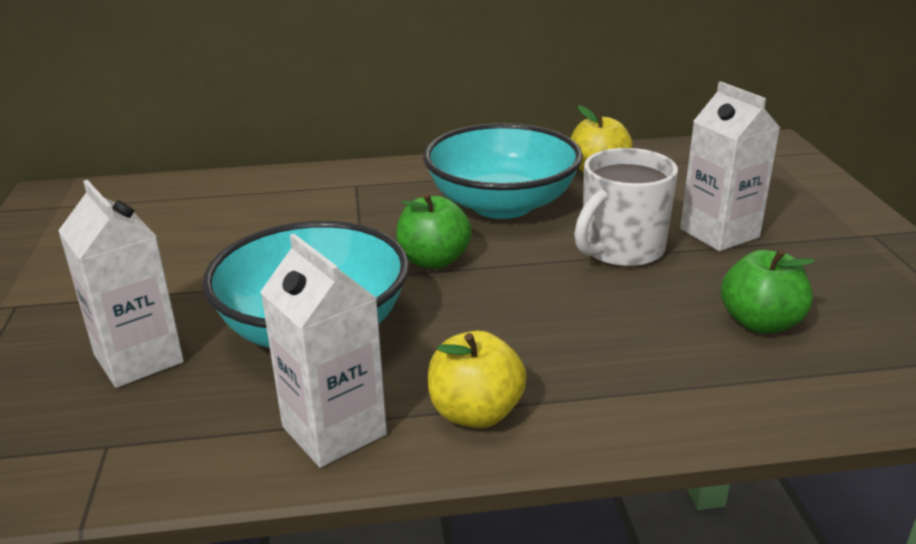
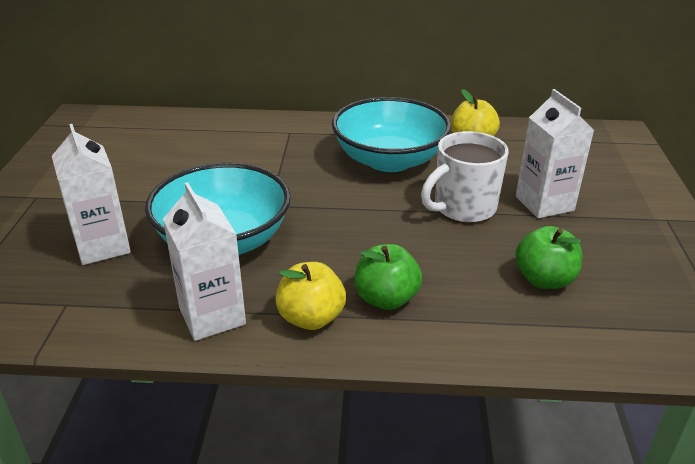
camera: 10 degrees right, 5 degrees up
(434, 261) = (323, 199): green apple -> green apple (386, 299)

